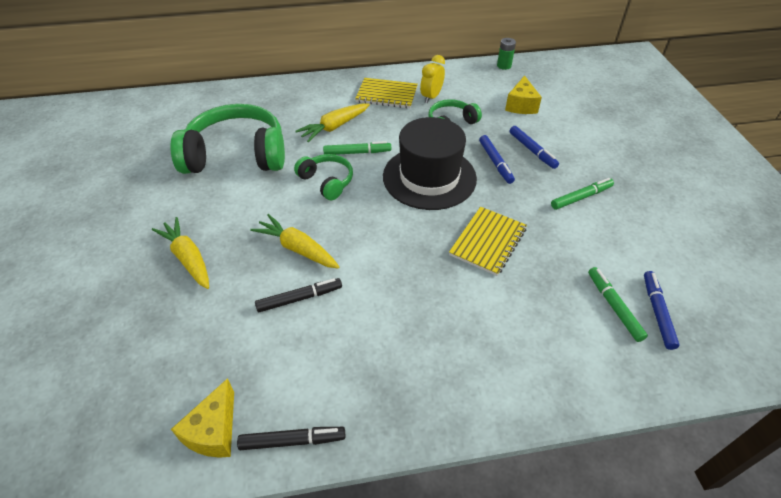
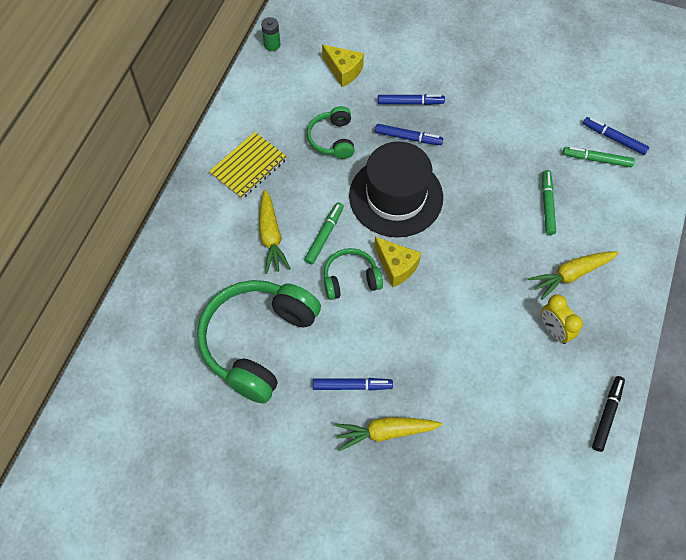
camera: 60 degrees left, 15 degrees up
(214, 431) = (575, 465): yellow cheese -> yellow cheese (396, 266)
(224, 220) = (352, 386): none -> blue marker
(297, 248) = (423, 339): yellow carrot -> yellow carrot (571, 275)
(299, 298) = (481, 359): black marker -> none
(431, 97) = (280, 132): yellow clock -> yellow clock (554, 330)
(487, 242) = (495, 198): yellow notebook -> none
(581, 197) = (485, 107): green marker -> green marker (547, 205)

